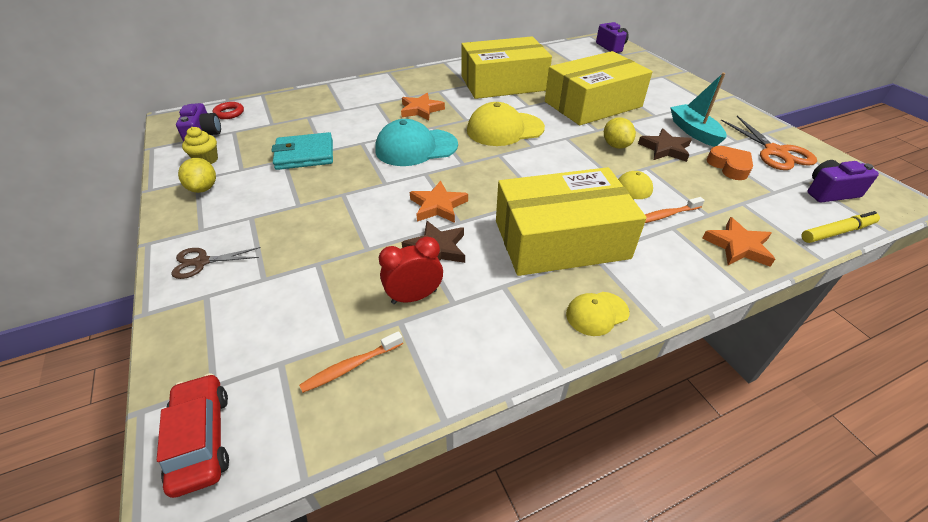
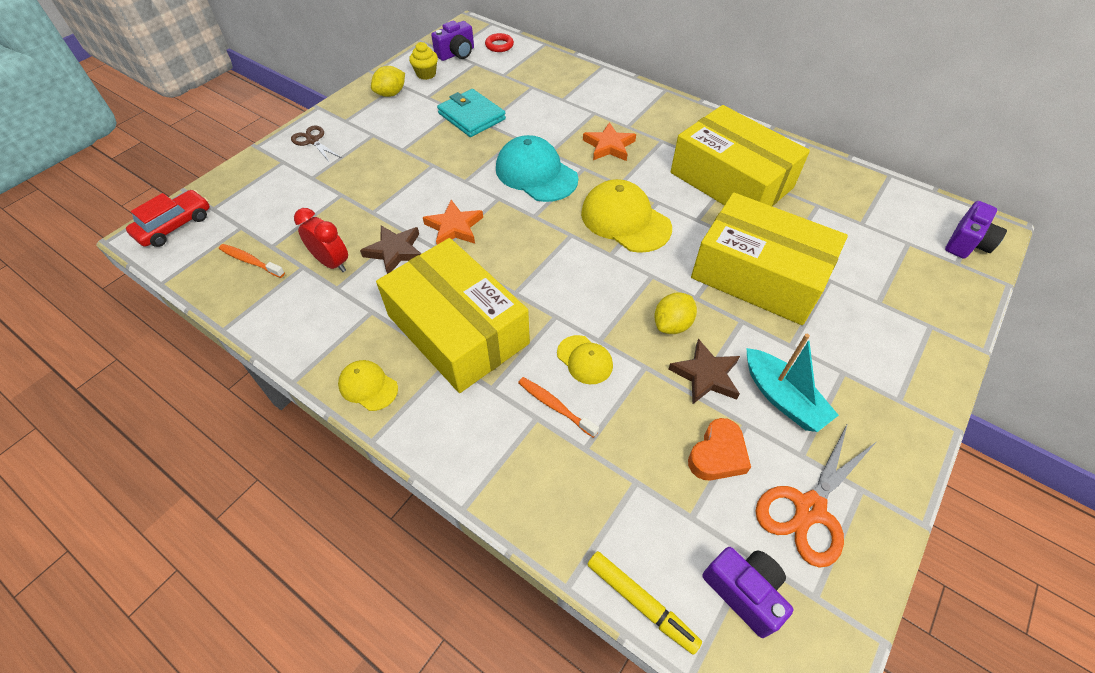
camera: 60 degrees right, 10 degrees up
(694, 131) = (782, 398): turquoise boat -> turquoise boat turned 105 degrees clockwise
(738, 246) = (539, 488): orange star -> none

